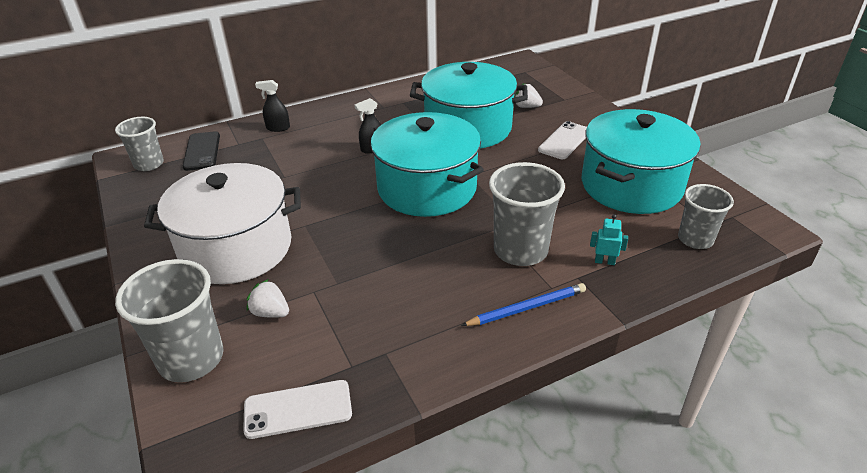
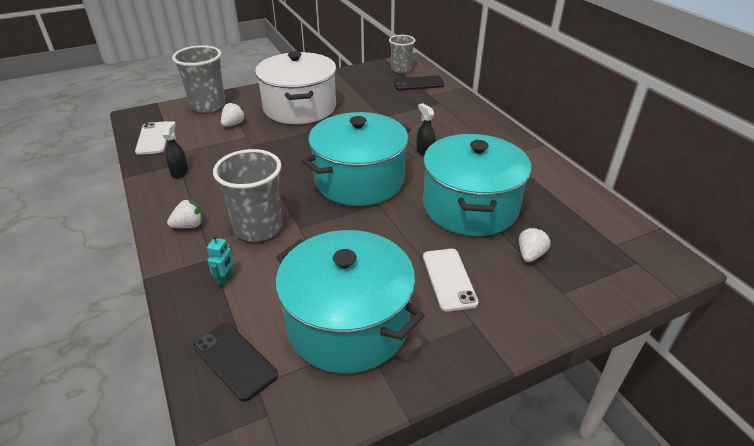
camera: 90 degrees right, 0 degrees up
(278, 128) = (456, 108): black spray bottle -> black spray bottle (180, 172)
(527, 308) = (189, 225): blue pencil -> white strawberry
(564, 141) = (449, 279): white phone -> white phone turned 45 degrees clockwise
(695, 239) = (235, 360): grey cup -> black phone

